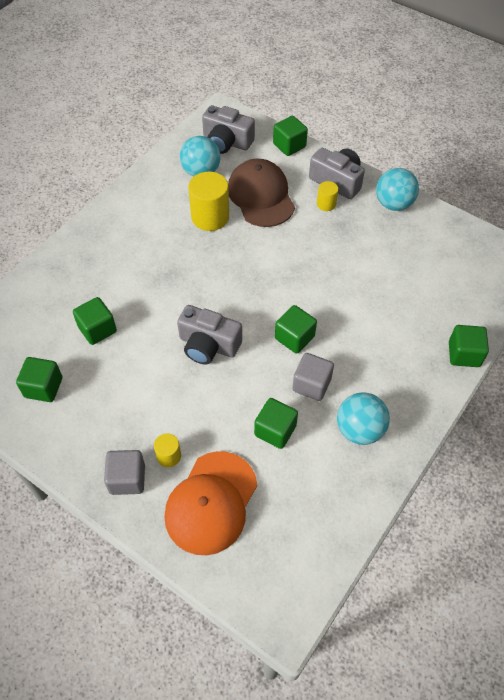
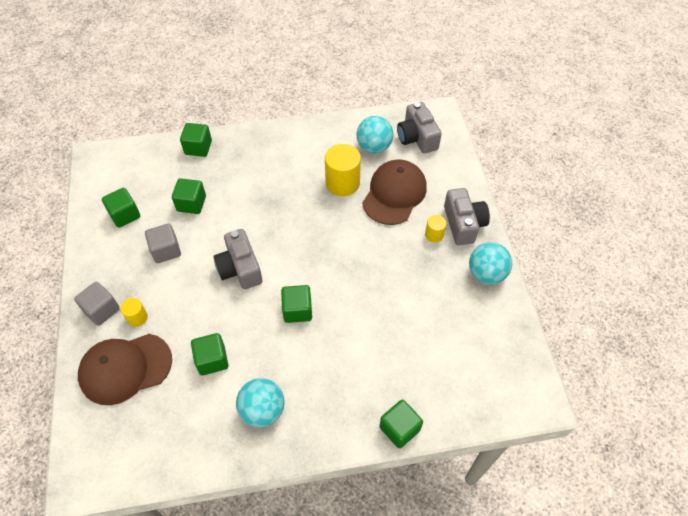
camera: 45 degrees right, 0 degrees up
(211, 502) = (125, 368): orange cap -> brown cap
(289, 145) = (459, 172): green cube -> green cube (198, 148)
(311, 384) = (270, 351): grey cube -> grey cube (166, 250)

